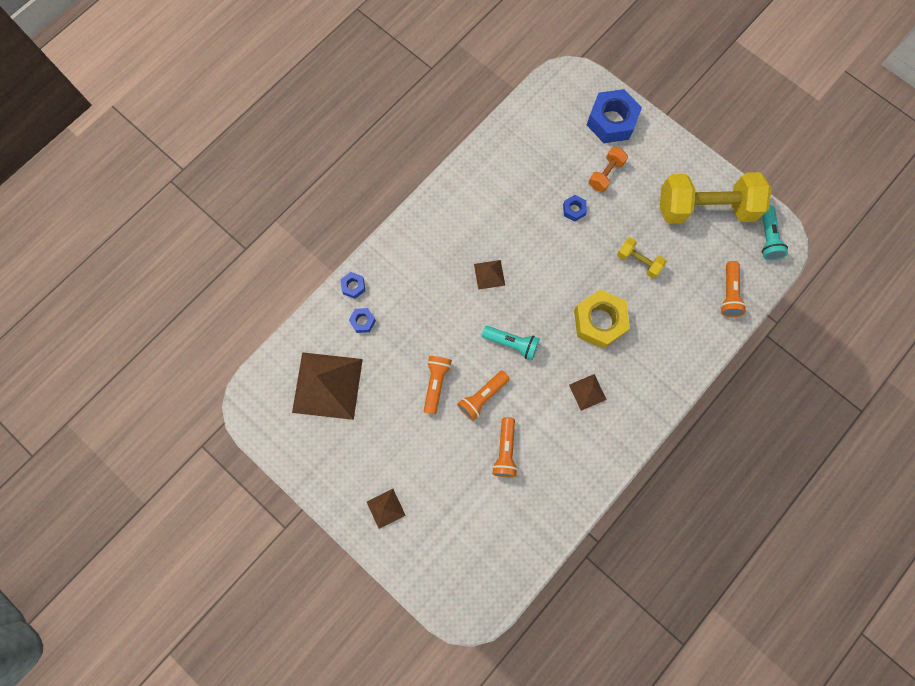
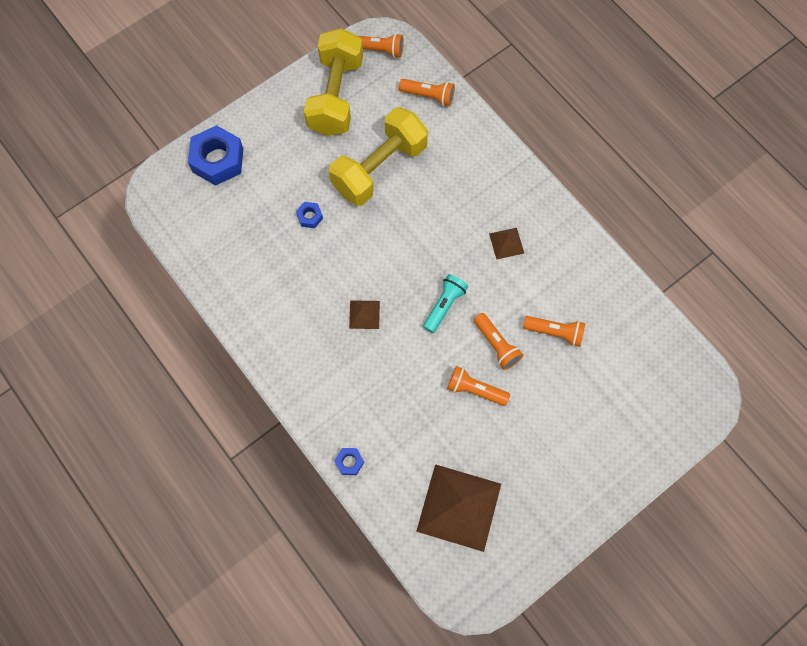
camera: 80 degrees left, 5 degrees down
(362, 321) = (392, 457): blue nut -> none
(385, 508) = (600, 463): brown pyramid -> none
(599, 321) = (436, 217): yellow nut -> none
(605, 174) = (277, 178): orange dumbbell -> none
(638, 261) = (379, 168): yellow dumbbell -> yellow dumbbell, size x2.15
(767, 238) = (379, 50): turquoise flashlight -> orange flashlight

